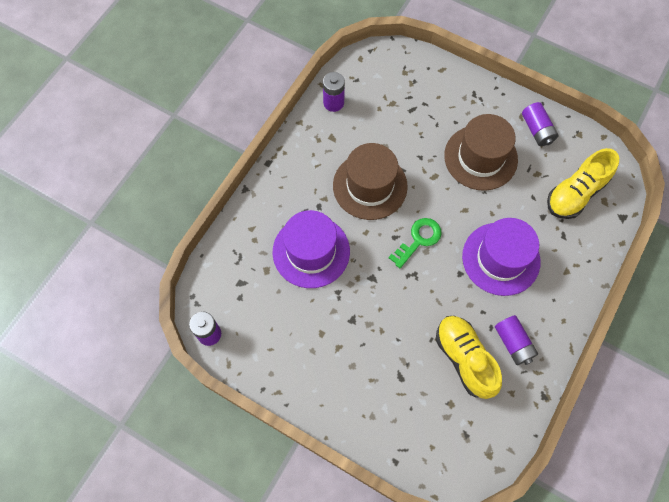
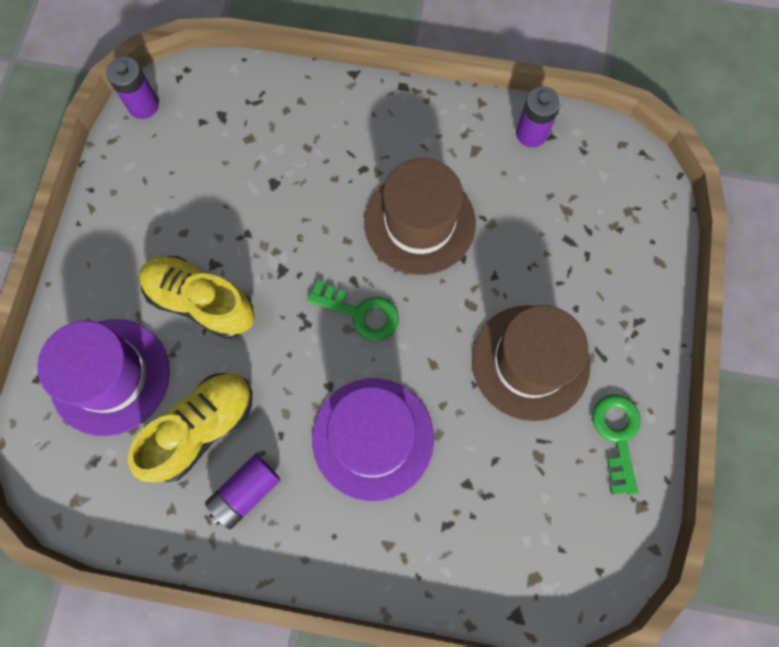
camera: 70 degrees right, 5 degrees up
(311, 251) = (293, 181): purple hat -> purple hat (110, 376)
(537, 130) = (617, 435): purple battery -> green key
(575, 193) = (528, 526): yellow shoe -> yellow shoe (201, 302)

